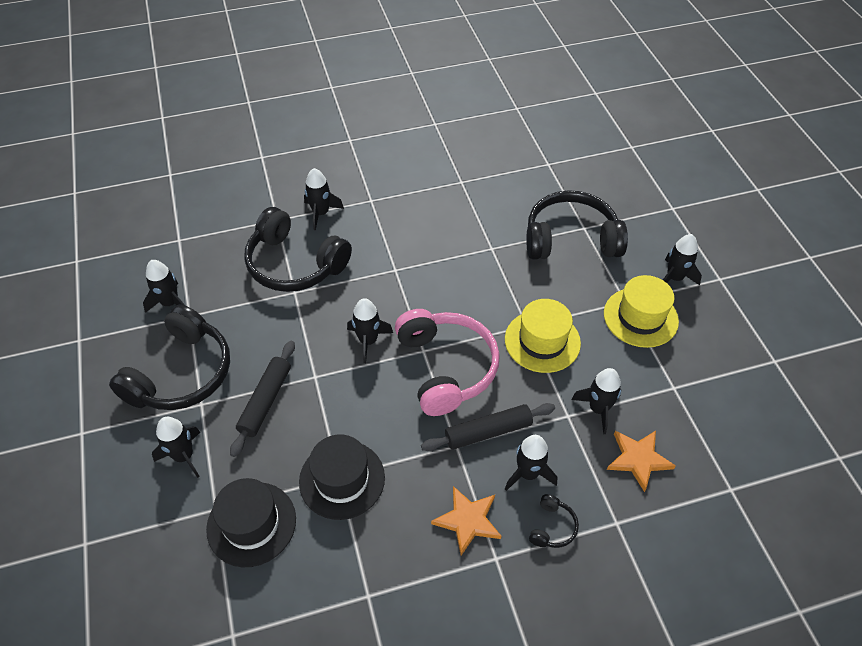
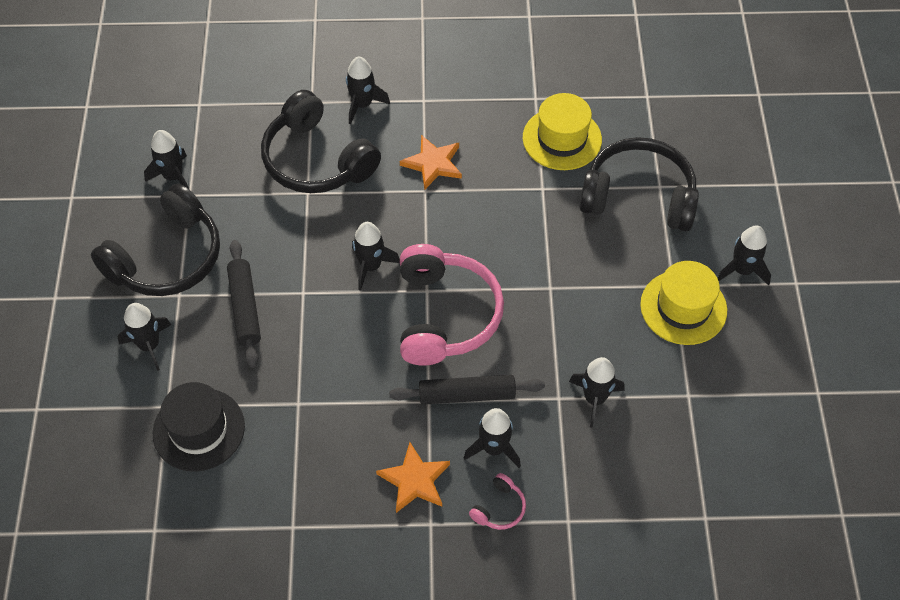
camera: 15 degrees right, 5 degrees up
(265, 401) = (245, 308): black rolling pin -> black rolling pin turned 45 degrees counterclockwise
(342, 479) = (300, 407): black hat -> none
(542, 341) = (561, 309): yellow hat -> yellow hat (562, 139)
(552, 527) = (499, 508): black headphones -> pink headphones
(638, 459) = (617, 462): orange star -> orange star (433, 164)

